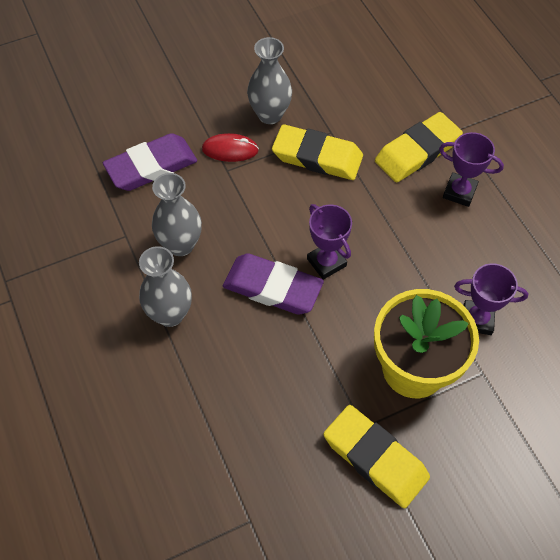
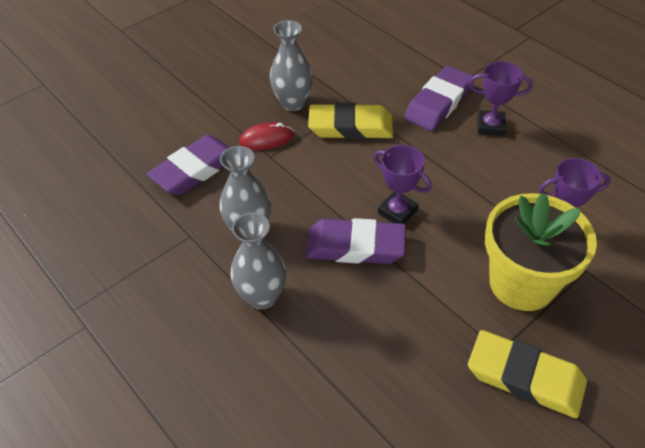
camera: 15 degrees left, 10 degrees down
(417, 151) = (438, 103): yellow eraser -> purple eraser

